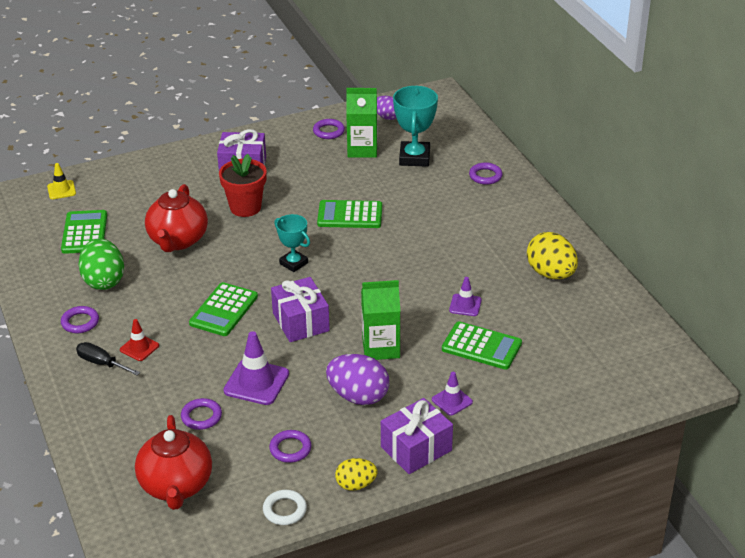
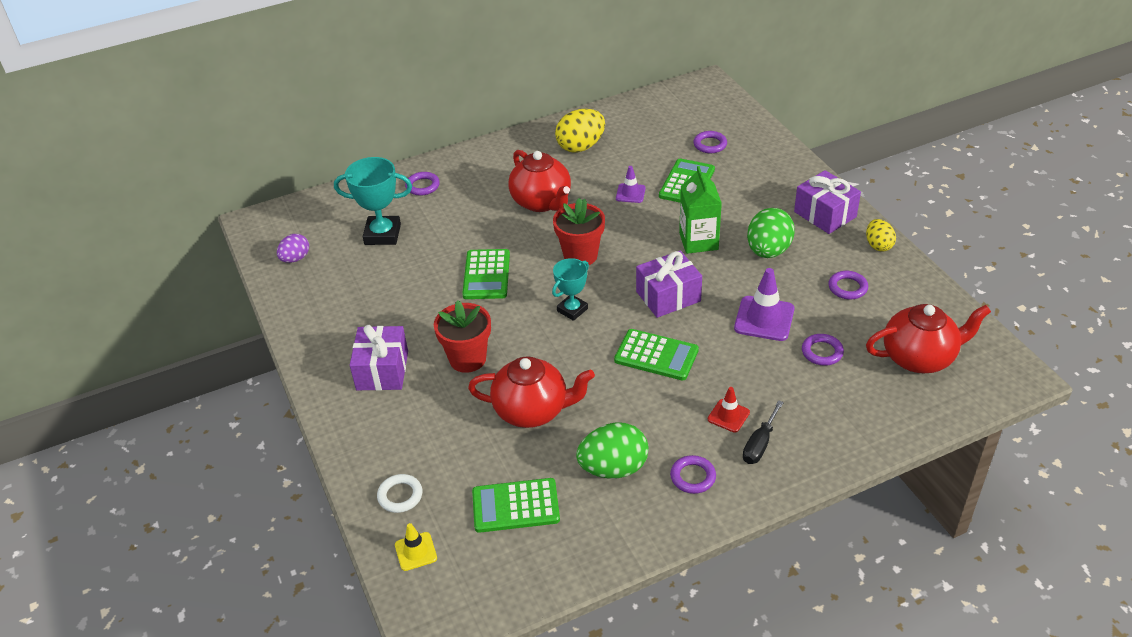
camera: 90 degrees left, 5 degrees up
(285, 510) = (922, 284): white ring -> white ring (400, 496)
(328, 131) = (317, 303): purple ring -> purple ring (710, 144)
(358, 396) = (768, 251): purple egg -> green egg
(362, 149) = (360, 274): green carton -> none
(369, 269) = (580, 255): none -> red flower pot
(452, 401) = (761, 197): purple traffic cone -> none
(454, 247) = (542, 202): none -> red teapot

